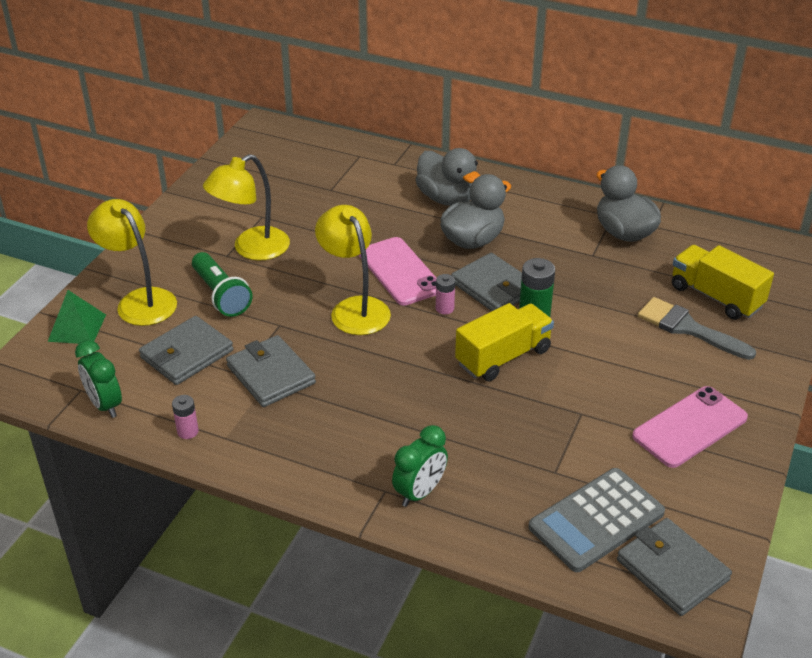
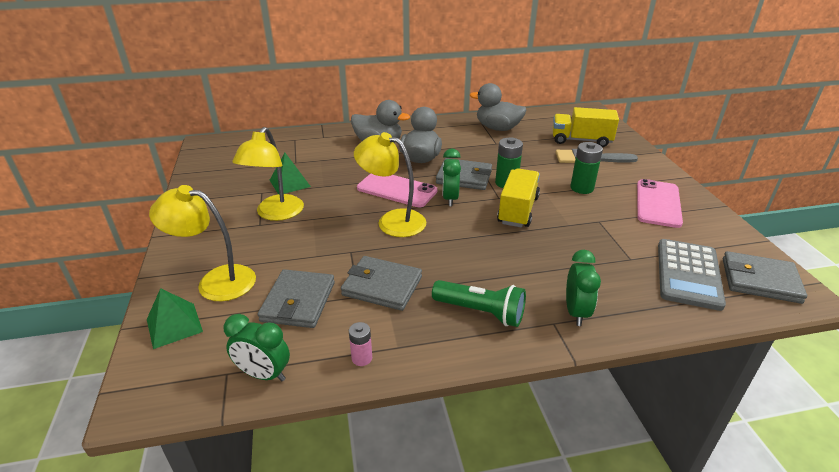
camera: 35 degrees left, 5 degrees down
(221, 295) = (283, 251): green flashlight -> green flashlight (480, 312)
(299, 216) = (289, 183): none -> green pyramid
(444, 308) = (450, 198): pink battery -> green clock
(619, 363) = (582, 188): none -> green battery

